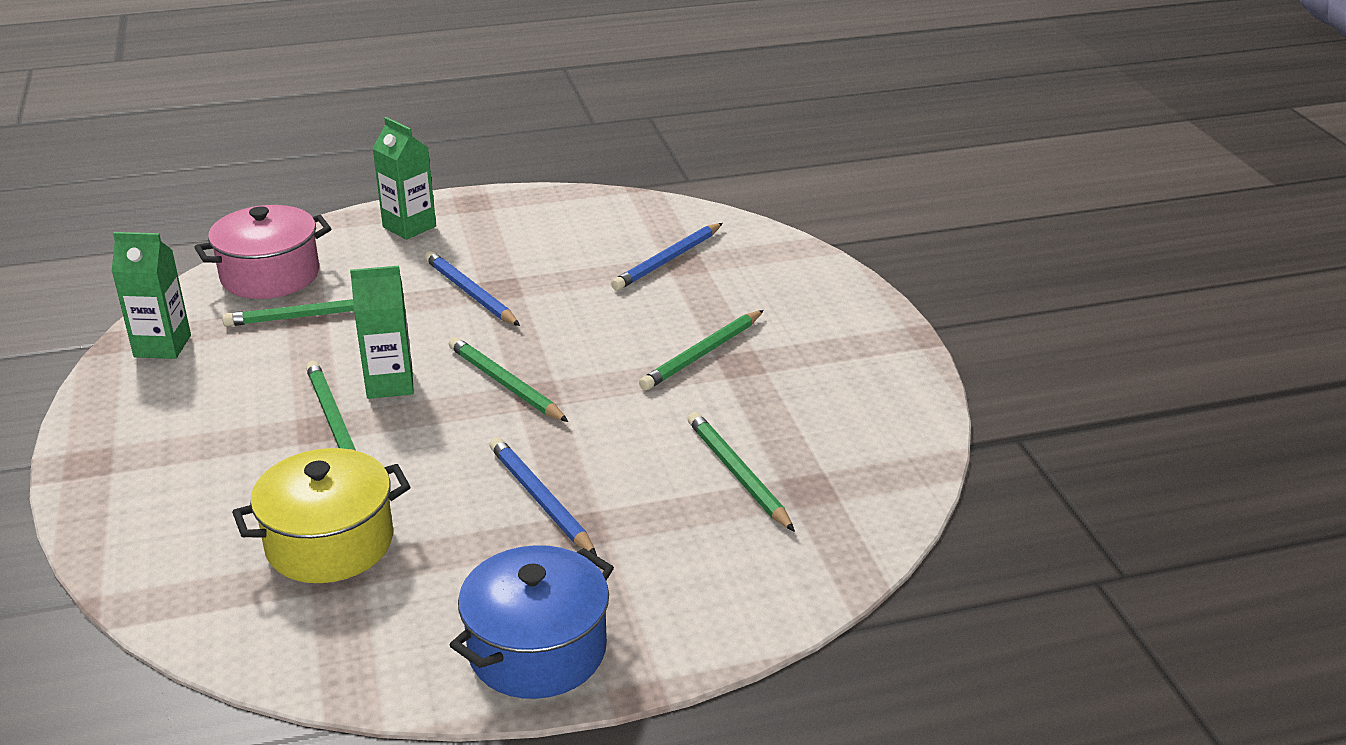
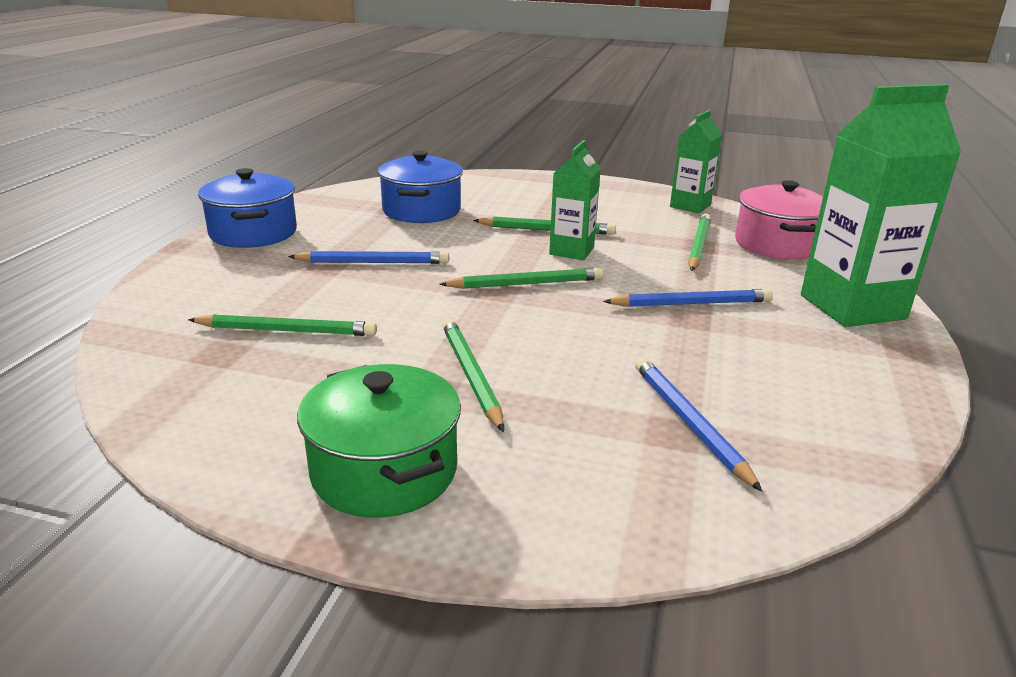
camera: 120 degrees right, 5 degrees down
(330, 543) = (421, 210): yellow pot -> blue pot
(409, 227) = (852, 307): green carton -> green carton, size x1.75
(845, 344) = (384, 471): none -> green pot

